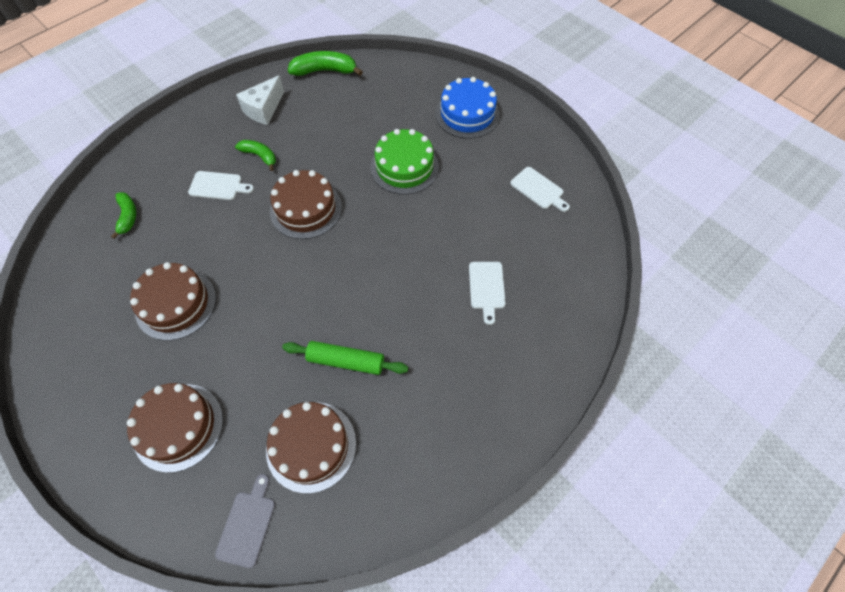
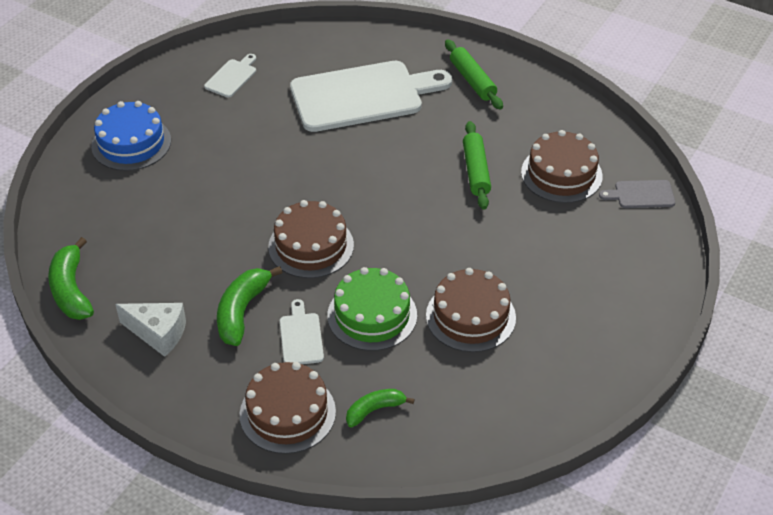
camera: 105 degrees left, 15 degrees down
(178, 427) = (590, 266): brown cake -> brown cake (287, 413)
(259, 156) = (242, 311): green banana -> green banana, size x1.58
(404, 167) = (226, 179): green cake -> green cake (372, 315)
(486, 288) = (363, 96): white cutting board -> white cutting board, size x2.36
(487, 401) = (472, 80): none -> green rolling pin

